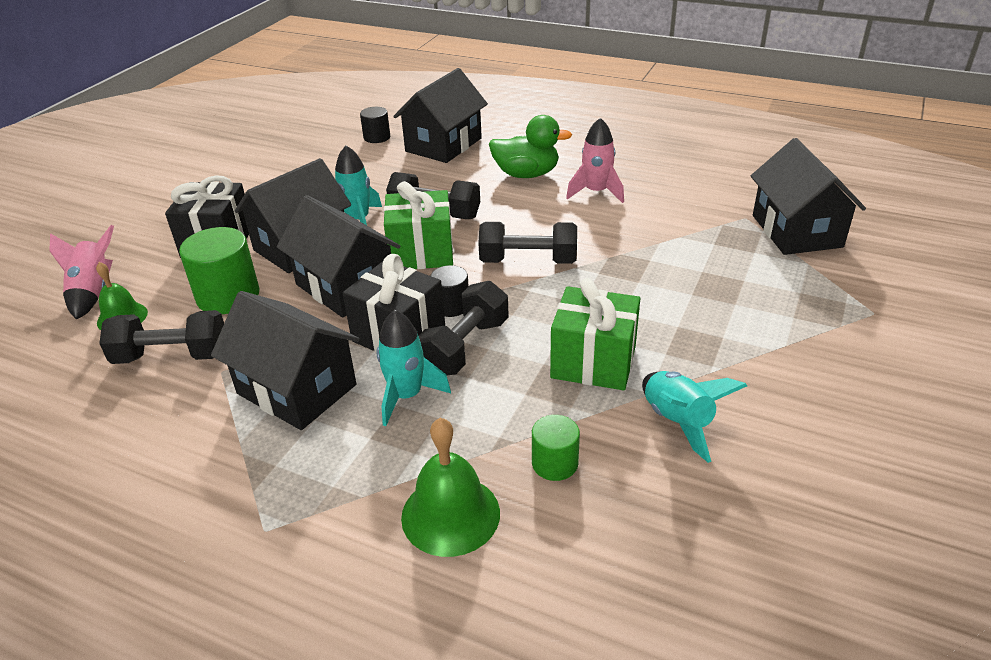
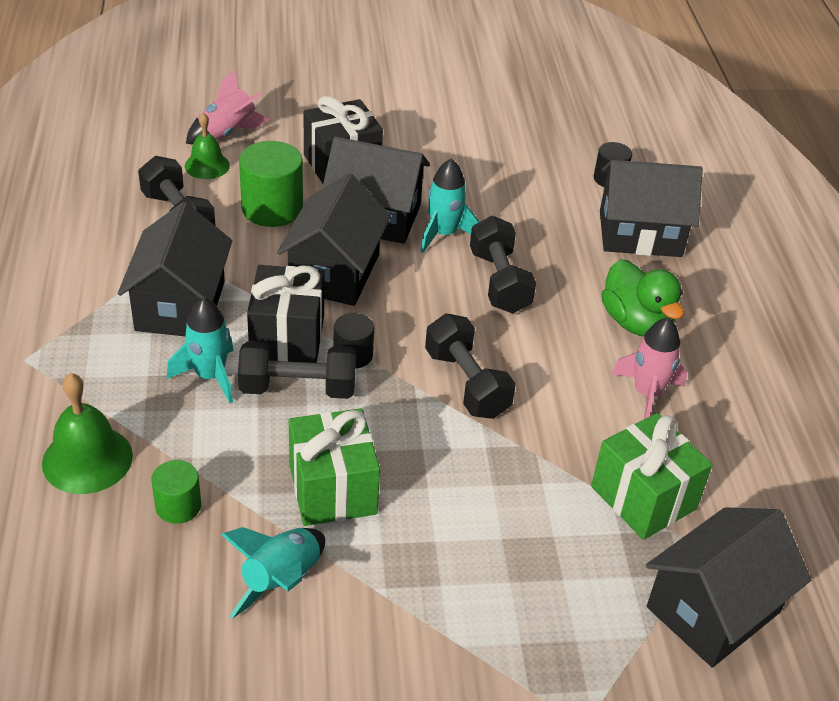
camera: 55 degrees right, 5 degrees up
(421, 253) = (423, 300): green gift -> green gift (643, 498)

